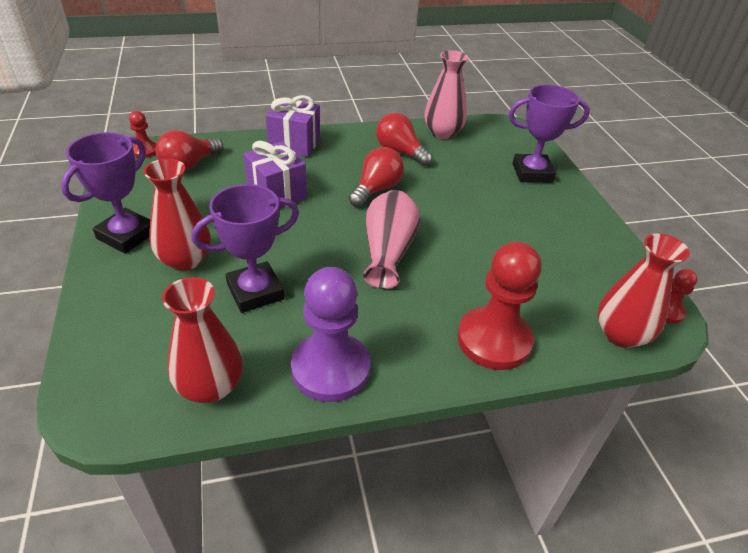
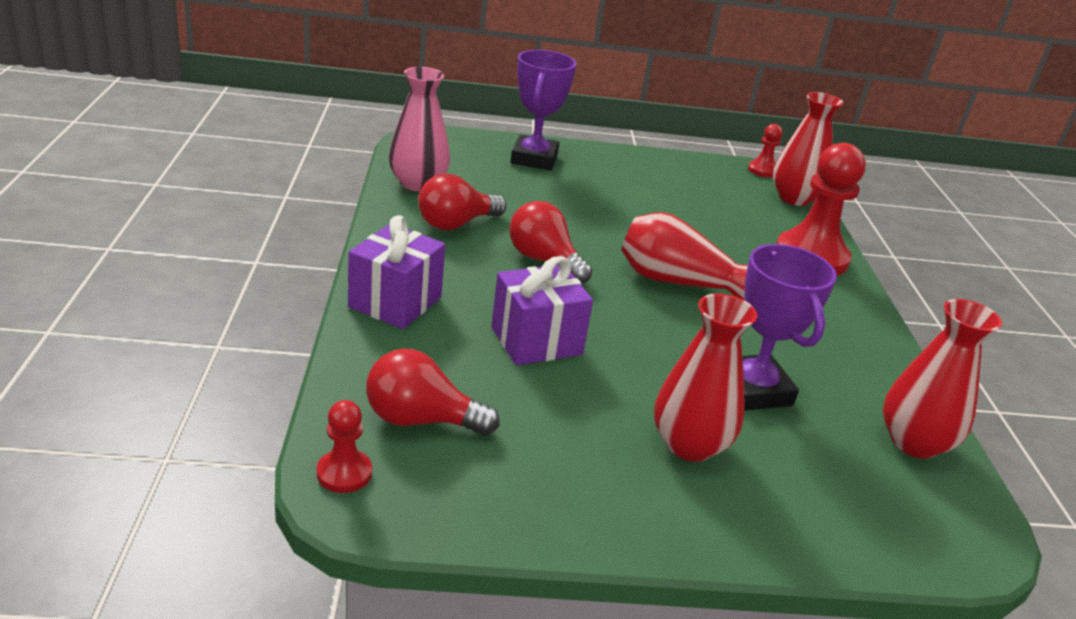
camera: 80 degrees left, 10 degrees down
(127, 235) = (624, 505): purple trophy -> none
(189, 165) = (421, 420): red light bulb -> red light bulb turned 135 degrees clockwise
(330, 369) = (868, 356): purple pawn -> none
(388, 251) = (676, 281): pink vase -> red vase

